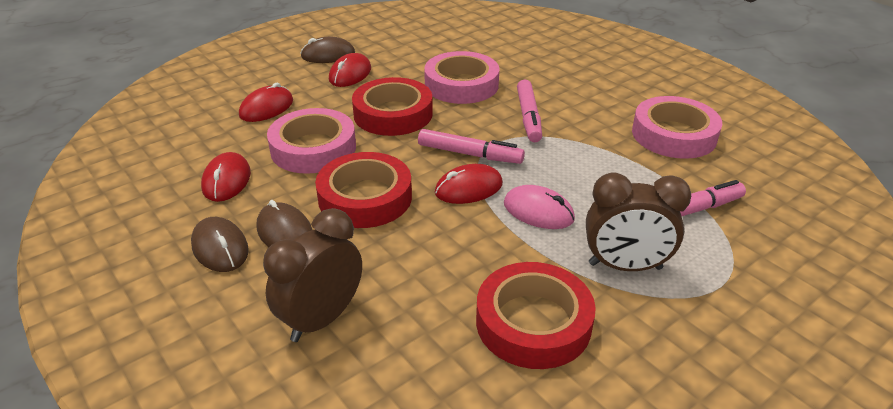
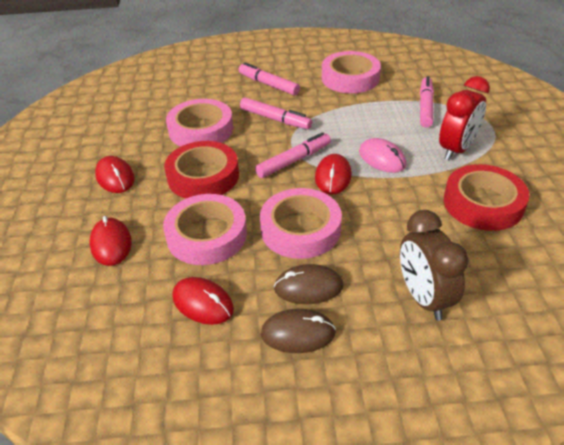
camera: 55 degrees left, 5 degrees up
(328, 55) = (66, 179): brown mouse -> none
(365, 197) = (300, 229): red tape -> pink tape
(538, 211) = (382, 158): pink mouse -> pink mouse turned 75 degrees clockwise
(586, 90) = (268, 84): none -> pink marker
(625, 266) = (456, 149): brown clock -> red clock

